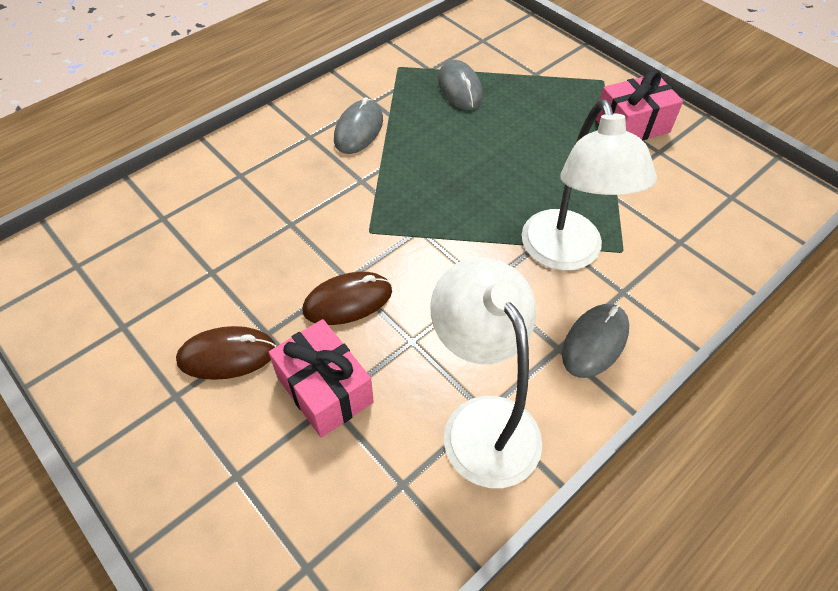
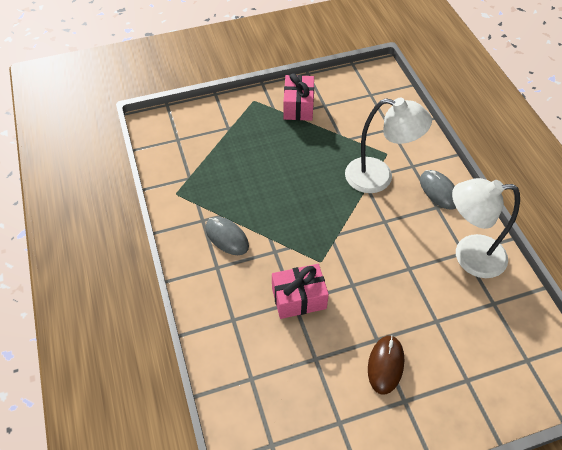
camera: 65 degrees left, 0 degrees up
(324, 390) = (427, 321): pink gift -> pink gift (299, 298)
(347, 301) = (369, 290): brown mouse -> none
(460, 88) = (218, 170): grey mouse -> none

